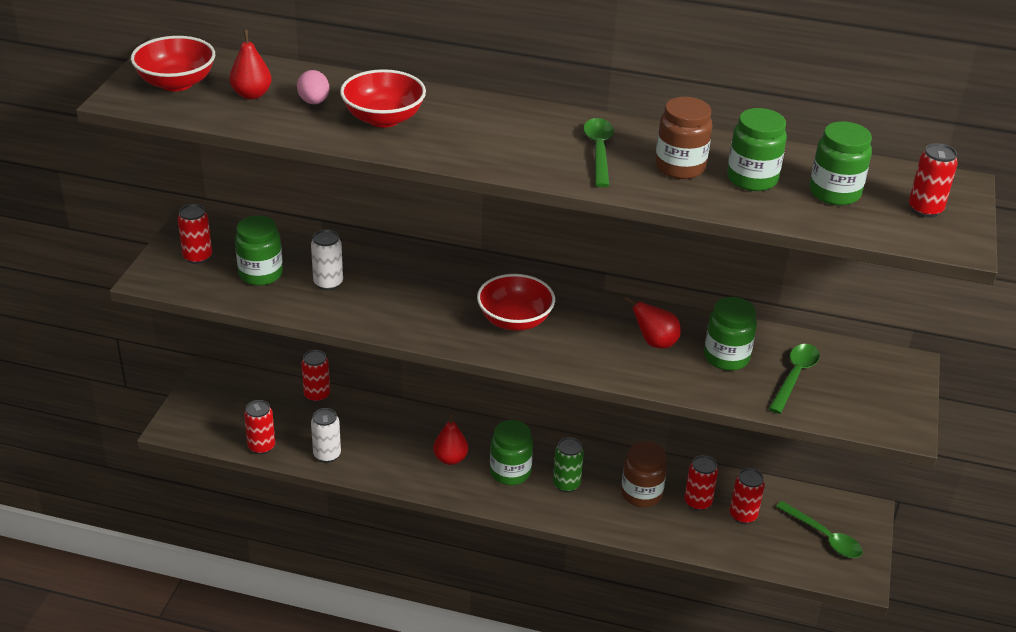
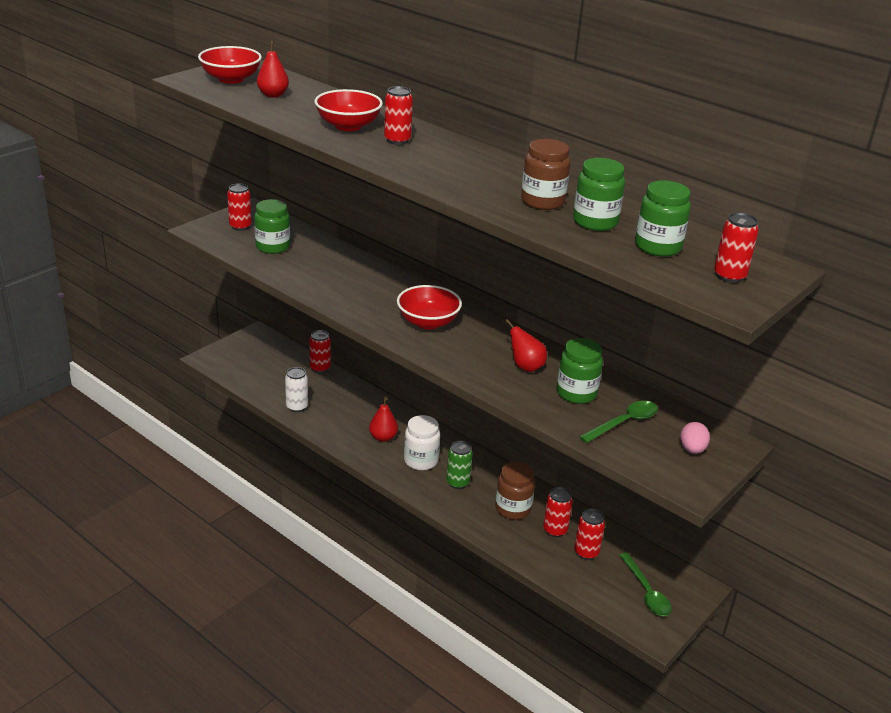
camera: 25 degrees right, 5 degrees down
(261, 446) = (256, 388): red can -> red can (397, 140)
(314, 102) = (310, 107): pink egg -> pink egg (692, 449)
(328, 283) = (313, 264): white can -> none
(510, 472) = (421, 460): green jar -> white jar
(599, 151) = (488, 178): green spoon -> none

